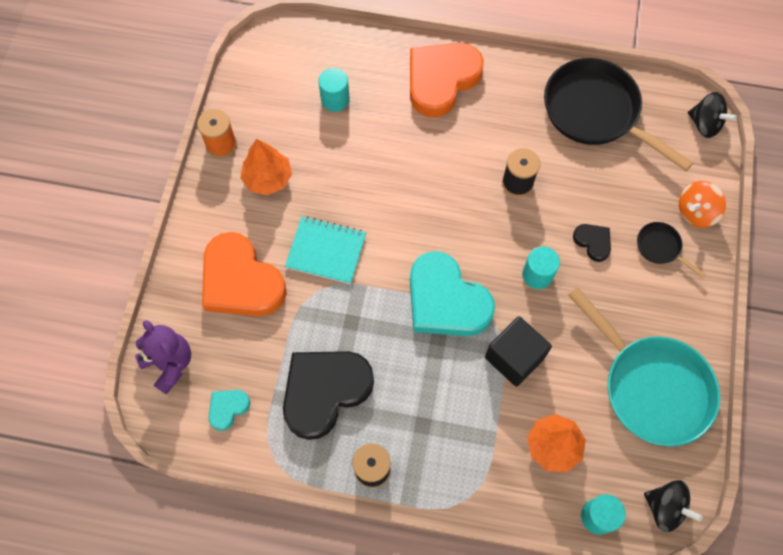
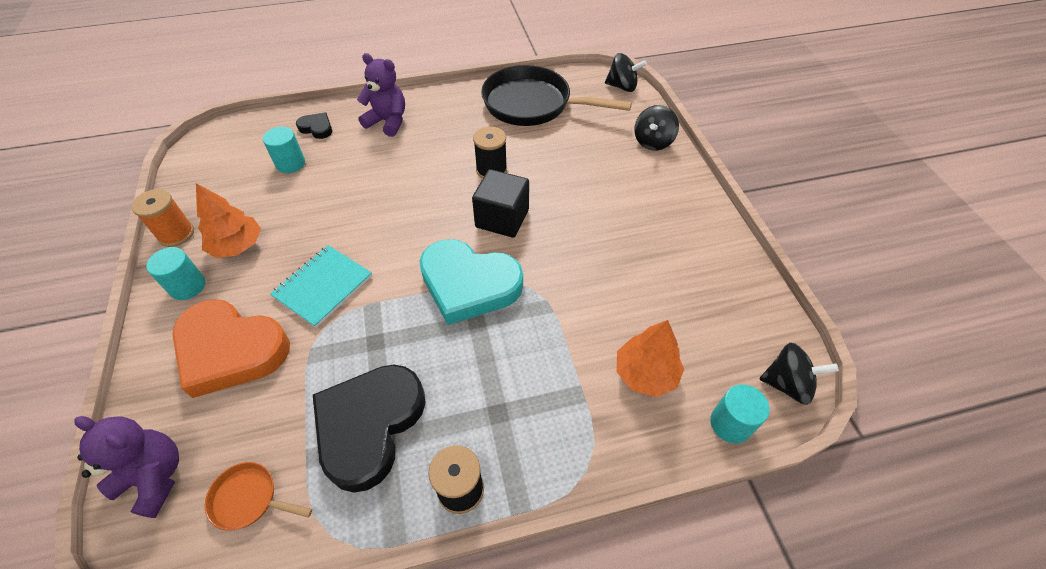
camera: 25 degrees left, 15 degrees down
(228, 408) = (249, 499): turquoise heart -> orange pan
(326, 251) = (323, 287): turquoise notebook -> turquoise notebook turned 45 degrees counterclockwise
(441, 80) = (388, 122): orange heart -> purple teddy bear
(514, 357) = (562, 308): black cube -> black cube (502, 218)
(537, 275) = (546, 231): turquoise cylinder -> turquoise cylinder (187, 286)
(593, 242) = (582, 190): black heart -> black heart (317, 128)
(651, 387) = (703, 282): turquoise pan -> none
(660, 247) = (641, 174): black pan -> none
(695, 212) = (653, 142): orange spinning top -> black spinning top

